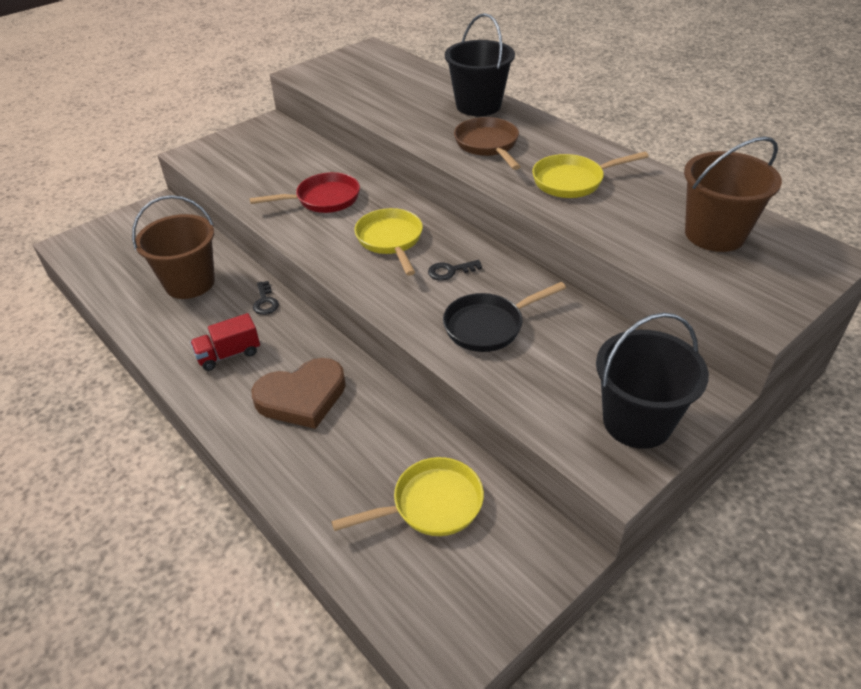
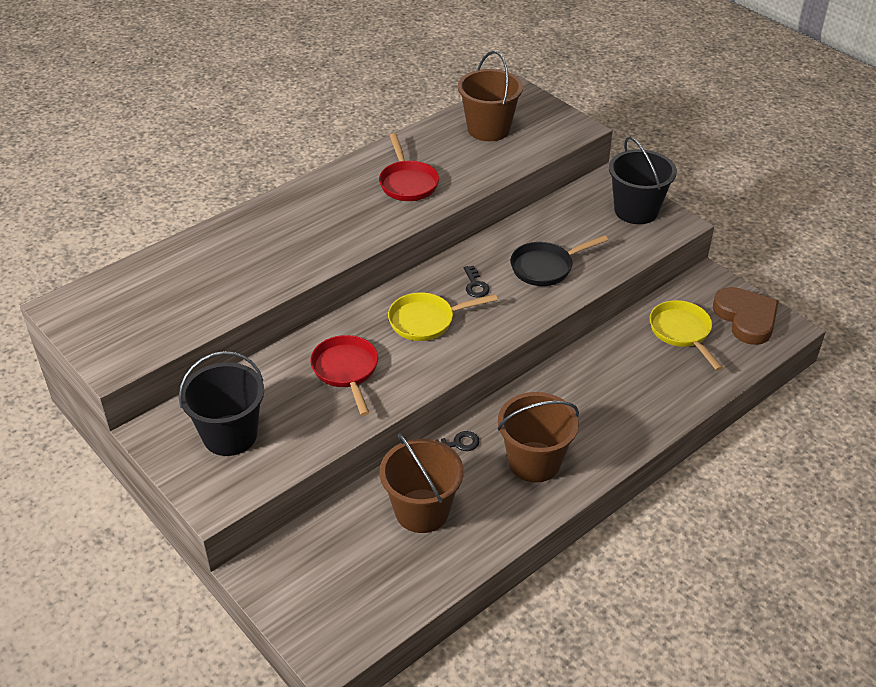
camera: 90 degrees left, 0 degrees up
(229, 354) = (534, 462): red truck -> brown bucket
(302, 397) = (585, 406): brown heart -> brown heart (746, 318)
(478, 105) = (251, 226): black bucket -> black bucket (230, 435)
(488, 145) = (336, 224): brown pan -> none
(488, 326) = (546, 267): black pan -> black pan turned 90 degrees clockwise
(572, 181) = (407, 183): yellow pan -> red pan

